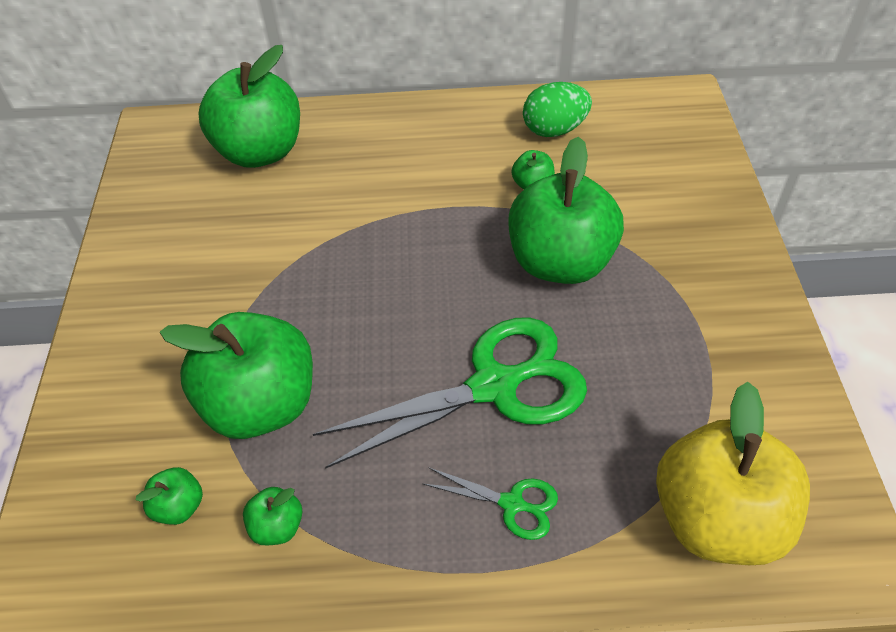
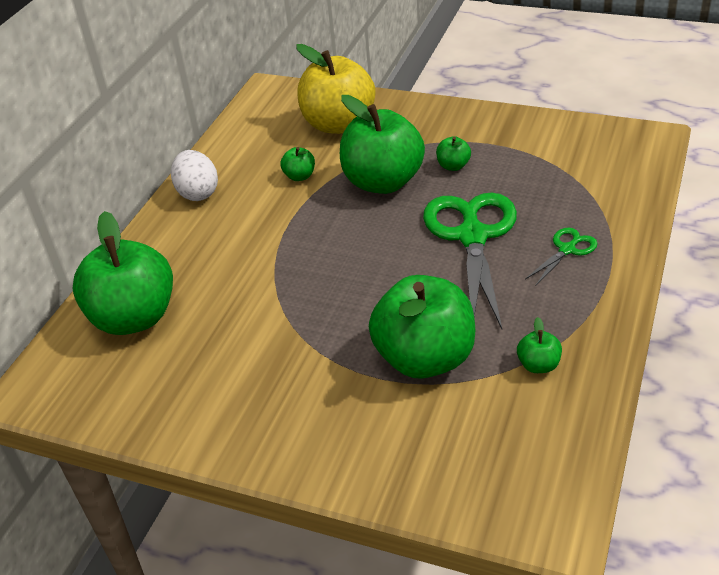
camera: 65 degrees left, 10 degrees down
(179, 506) = (498, 419): green apple -> green apple (453, 166)
(463, 118) = (198, 193): none -> white egg
(554, 130) = (251, 152): green egg -> none
(717, 518) = (609, 174): yellow apple -> yellow apple (338, 124)

